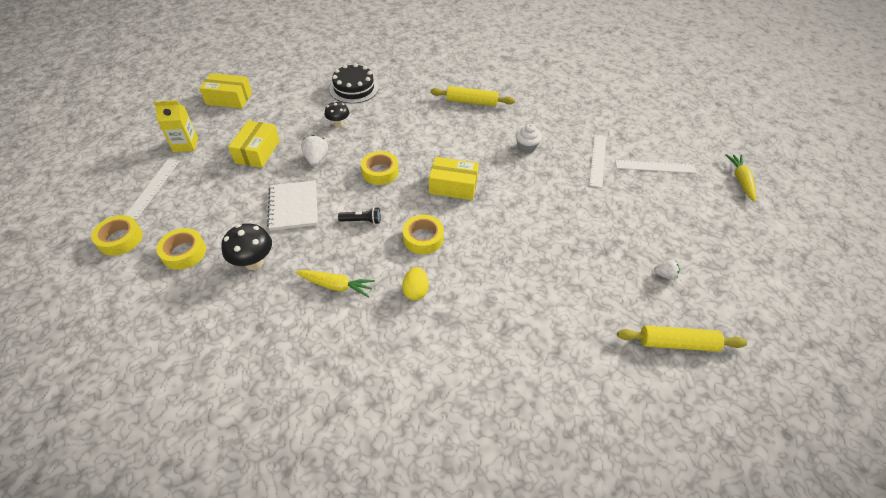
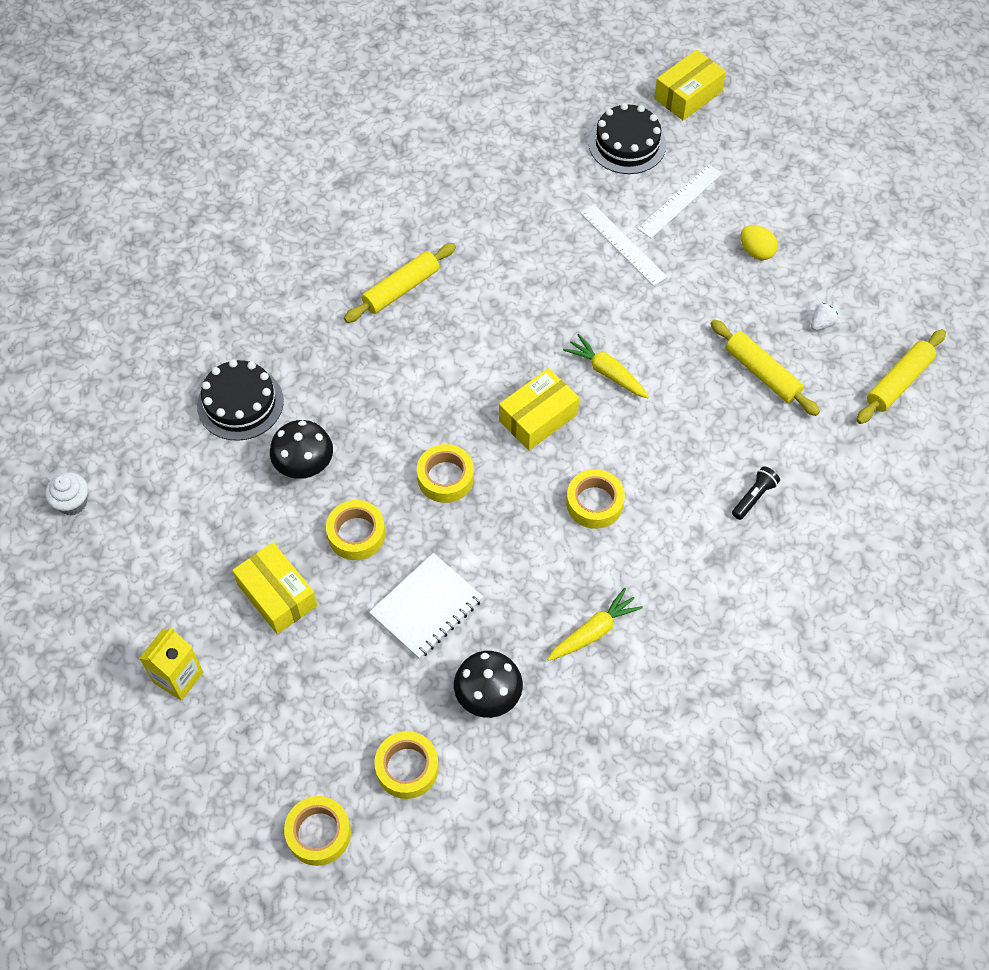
camera: 50 degrees left, 10 degrees up
(153, 188) = (243, 756): white ruler -> none
(229, 98) = (112, 572): yellow box -> yellow box (688, 95)
(294, 206) = (426, 607): white notebook -> white notebook turned 75 degrees counterclockwise
(316, 159) = (356, 534): white strawberry -> yellow tape
(338, 124) = (305, 468): black mushroom -> black mushroom, size x1.52
(362, 221) = (514, 548): black flashlight -> black flashlight (754, 497)
(416, 291) = (663, 559): yellow egg -> yellow egg (756, 252)
(526, 147) = (539, 296): white cupcake -> white cupcake (72, 502)
(594, 265) = (762, 373): none -> yellow rolling pin
(658, 129) = (627, 144): none -> black cake
(740, 180) = (765, 146): yellow carrot -> yellow carrot (607, 372)

